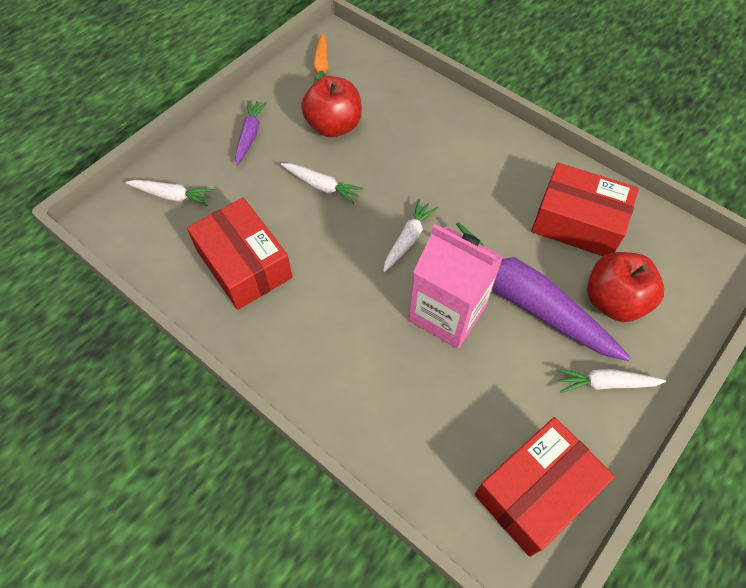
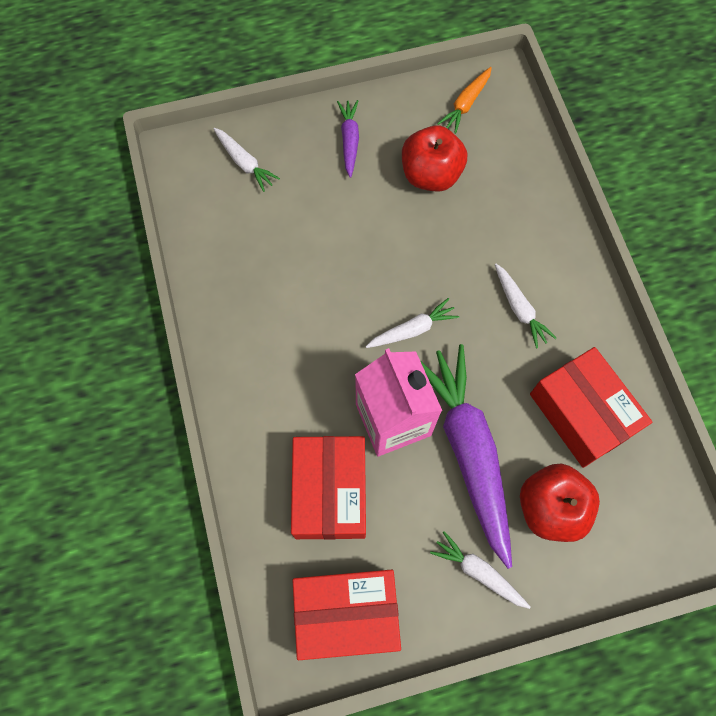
camera: 35 degrees right, 10 degrees up
(244, 264) = (259, 265): red box -> red box (330, 492)
(250, 135) = (349, 140): purple carrot -> purple carrot turned 45 degrees counterclockwise
(322, 186) = (375, 230): white carrot -> white carrot (519, 309)

